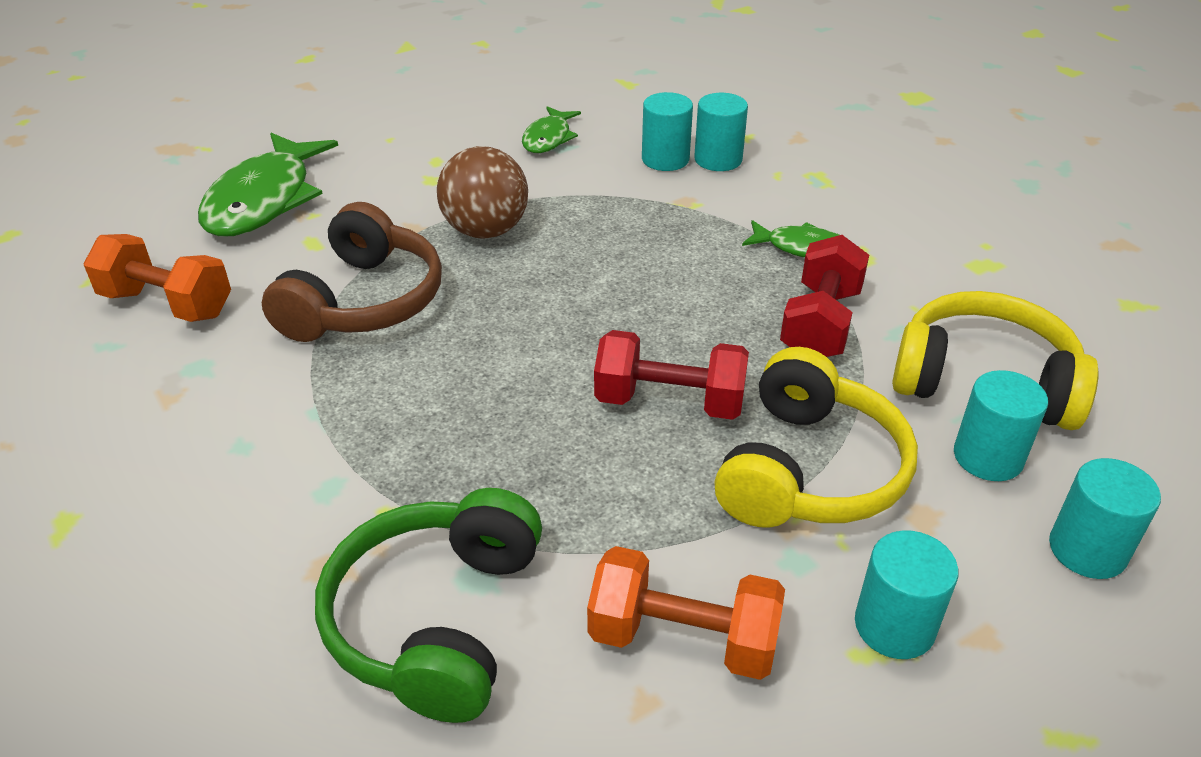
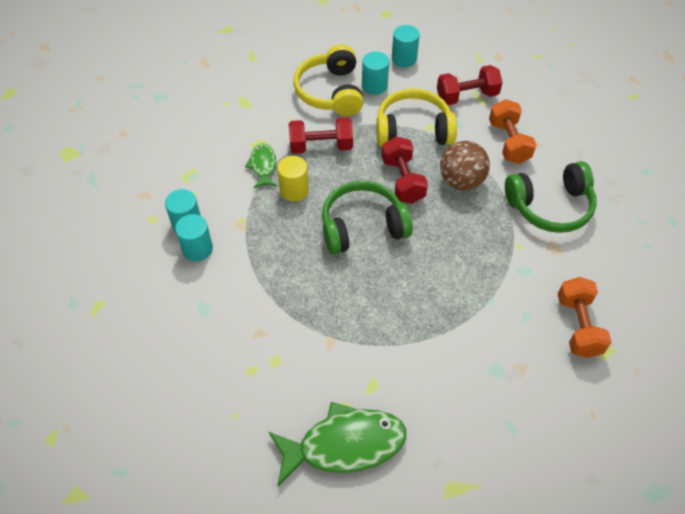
camera: 115 degrees left, 15 degrees up
(167, 304) = (465, 423): orange dumbbell -> orange dumbbell (578, 326)
(364, 301) = (407, 327): brown headphones -> none
(486, 231) = (315, 304): brown ball -> brown ball (461, 181)
(548, 138) = (196, 319): green fish -> none
(593, 317) = (362, 226): none -> green headphones
(725, 266) = (294, 190): none -> yellow cylinder
(894, 626) = (467, 96): turquoise cylinder -> red dumbbell

